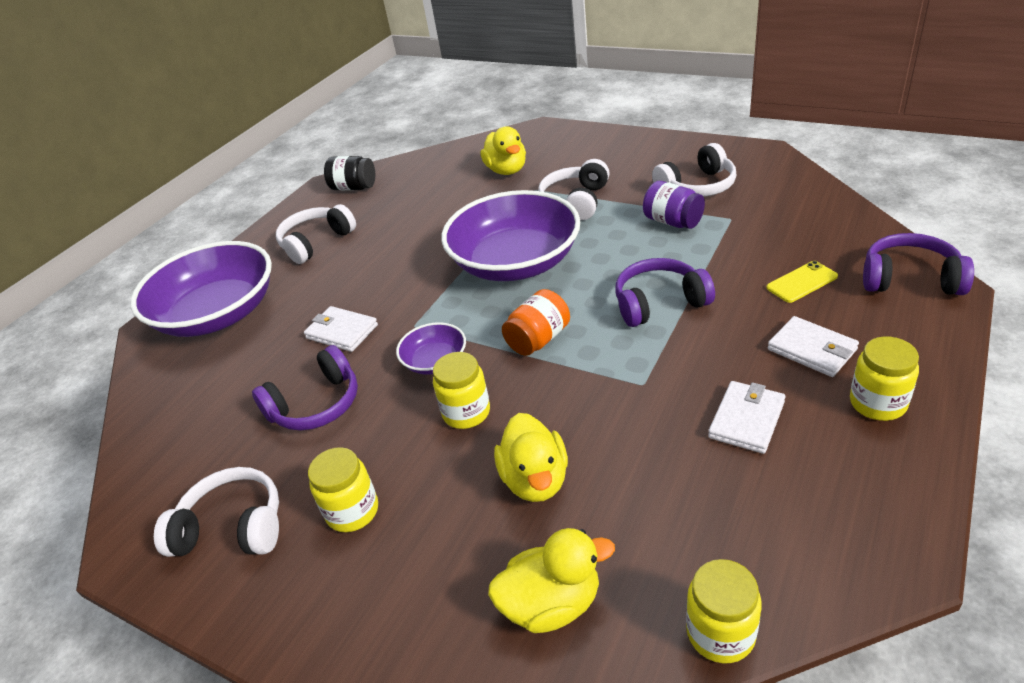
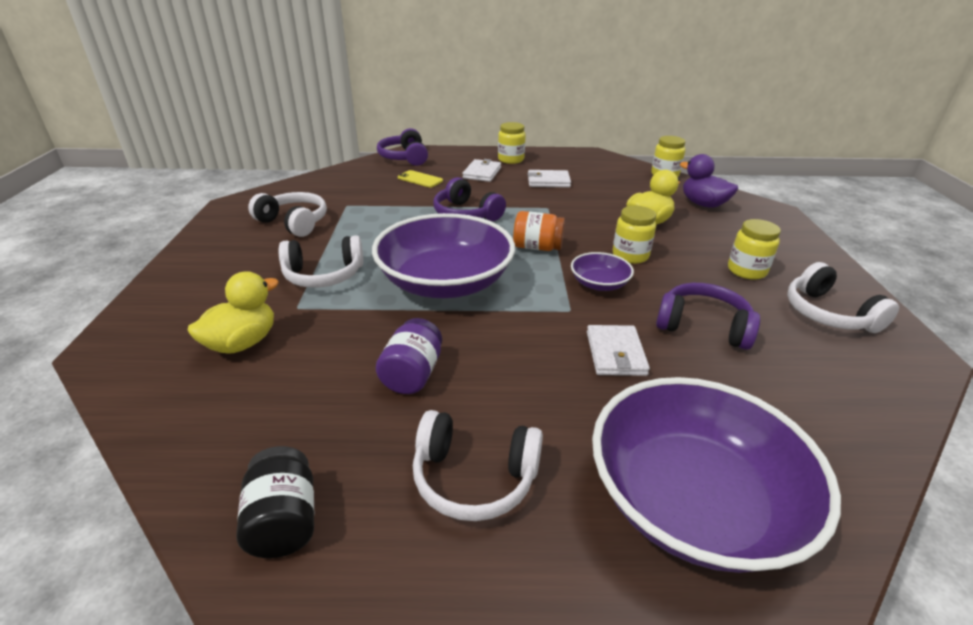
camera: 125 degrees left, 5 degrees down
(552, 604) = (703, 204): yellow duck -> purple duck
(673, 222) = (355, 224): purple jar -> purple jar (412, 374)

